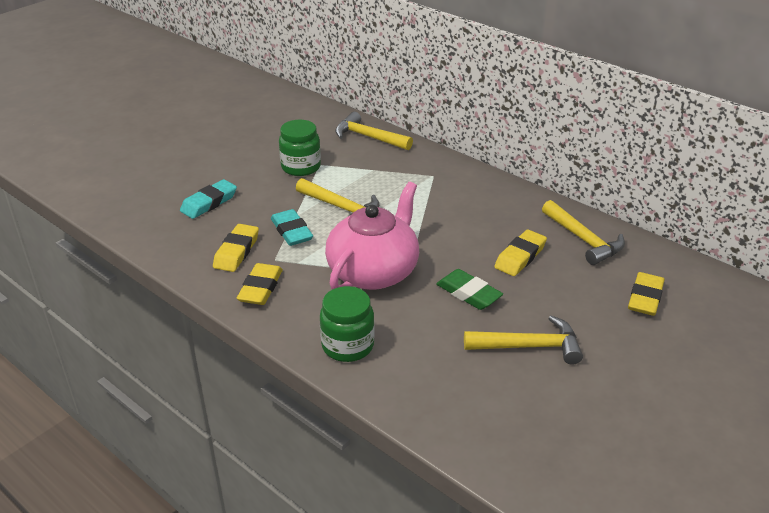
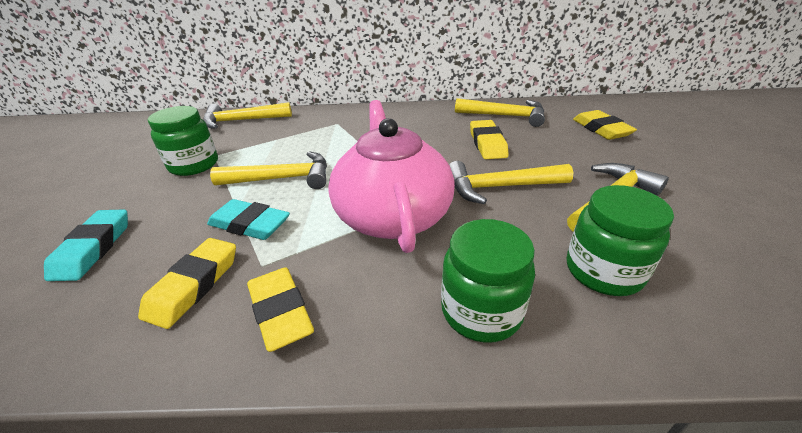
camera: 40 degrees left, 0 degrees up
(236, 251) = (194, 285): yellow eraser -> yellow eraser turned 45 degrees clockwise
(441, 372) = (603, 271): none -> green jar
(468, 293) = (499, 187): green eraser -> yellow hammer

